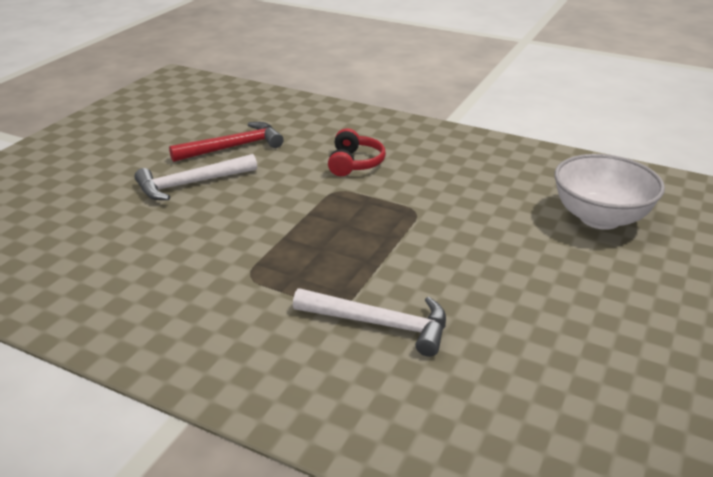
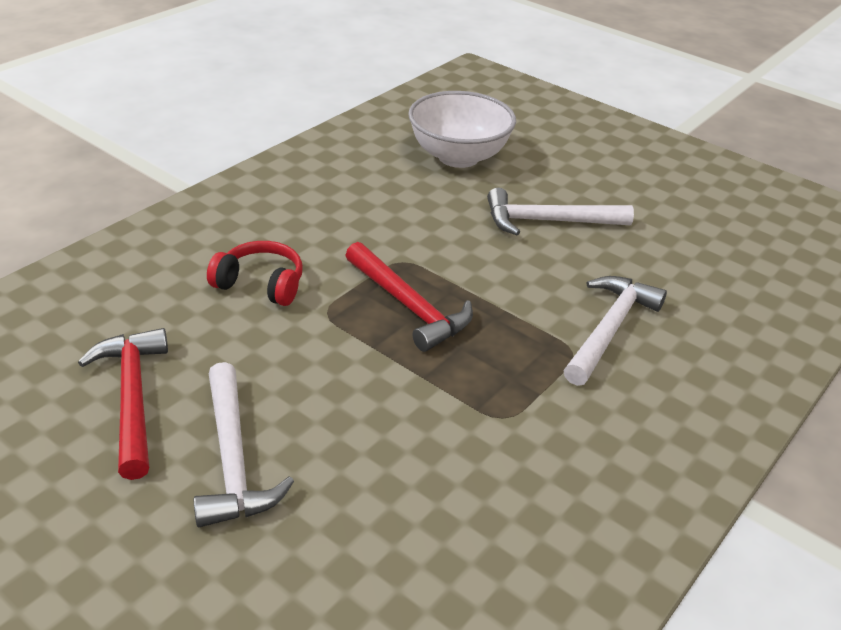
camera: 80 degrees left, 5 degrees up
(360, 221) = (409, 306): none -> red hammer
(531, 278) = (548, 221): none -> white hammer

